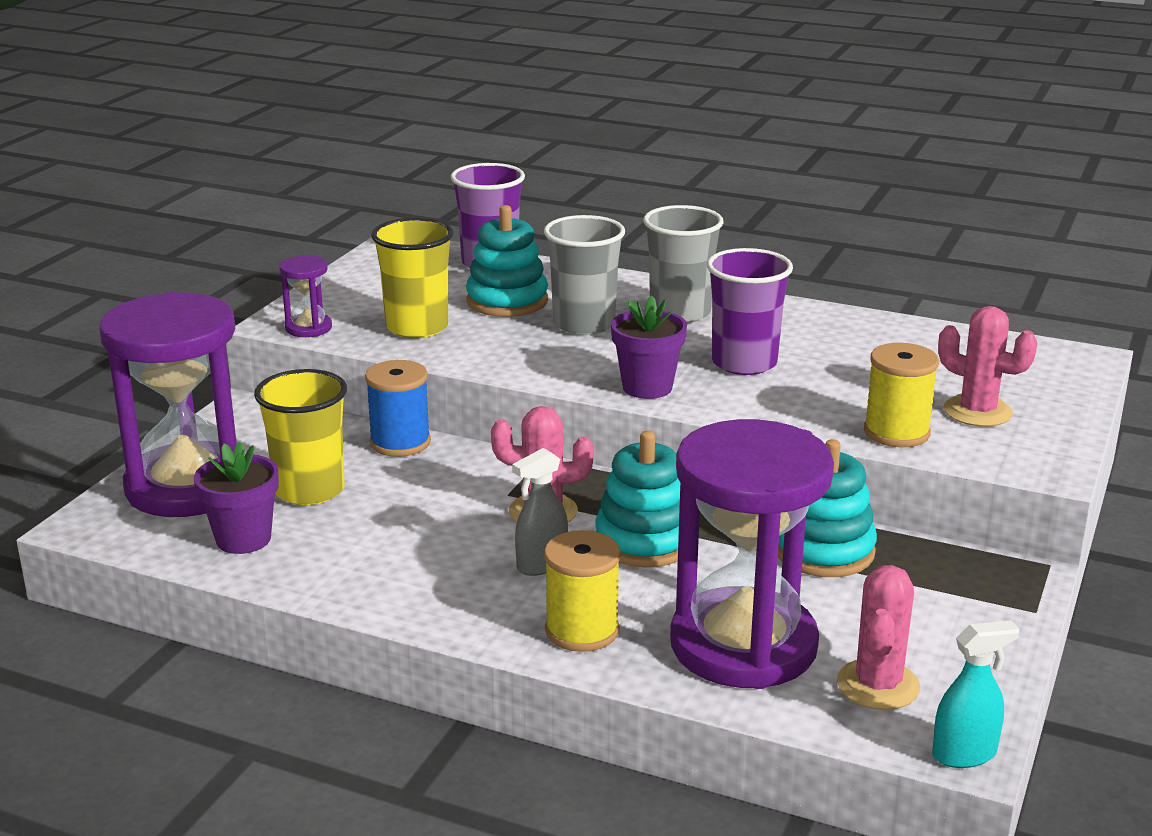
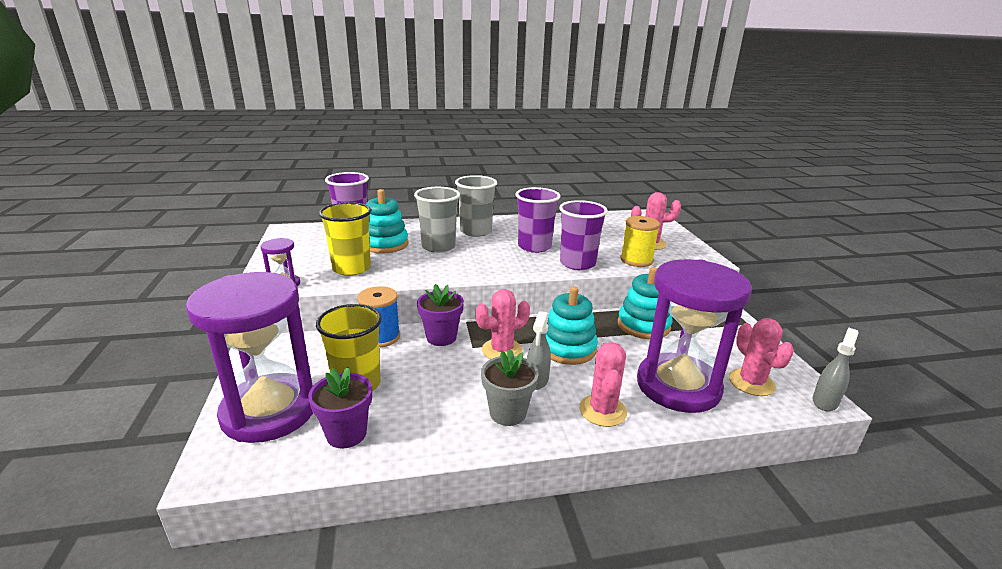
camera: 35 degrees left, 0 degrees up
(452, 586) = (508, 413): none -> grey flower pot
(582, 630) = (602, 410): yellow spool -> pink cactus
(647, 387) = (509, 268): purple flower pot -> purple flower pot (441, 337)
(776, 409) = (577, 263): none -> purple cup
(964, 754) = (825, 402): turquoise spray bottle -> grey spray bottle

